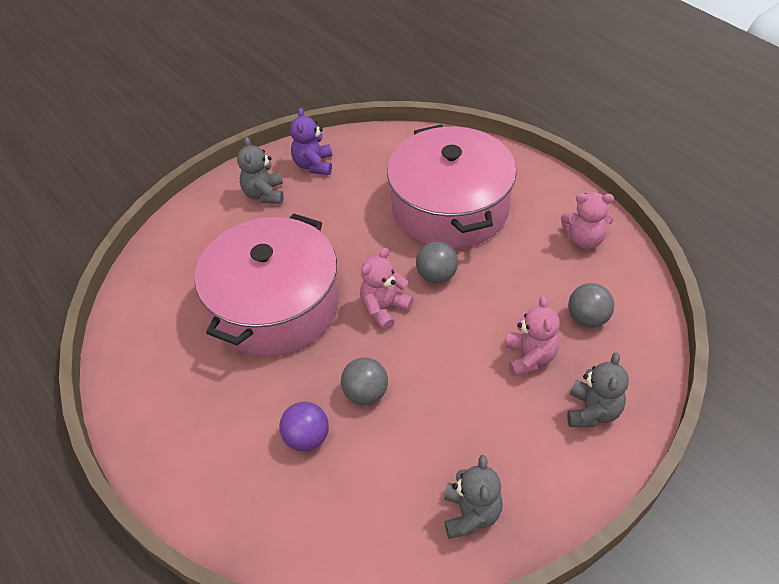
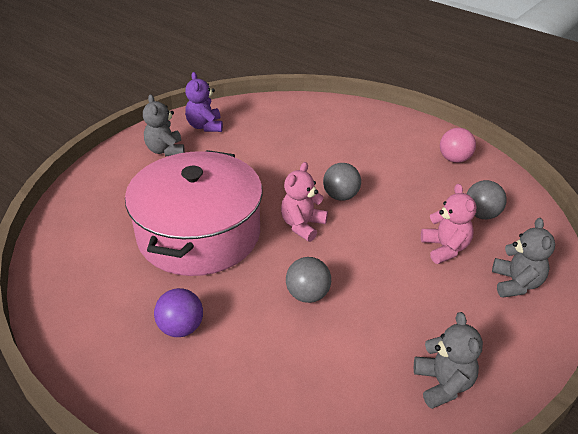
camera: 15 degrees left, 10 degrees down
(307, 438) = (262, 340): purple ball -> purple ball (181, 328)
(450, 208) = (334, 147): pink pot -> none
(584, 239) = (454, 159): pink teddy bear -> pink ball

